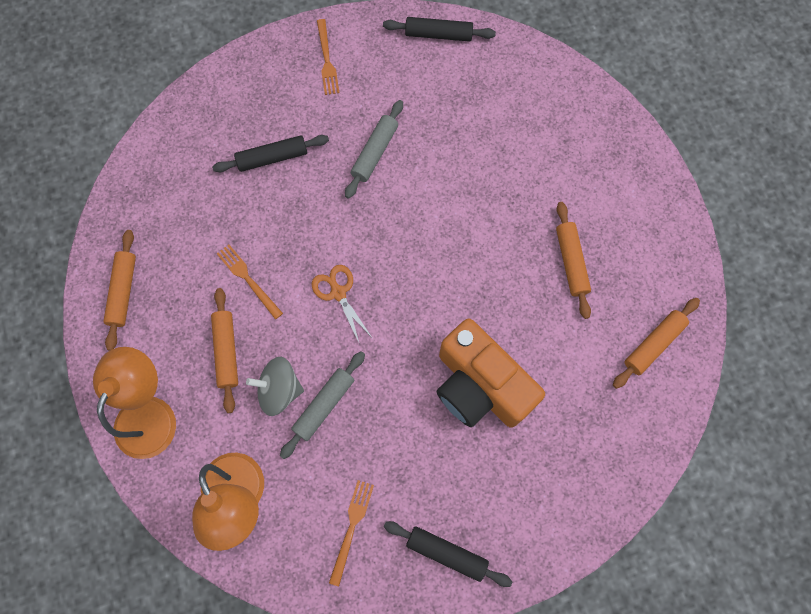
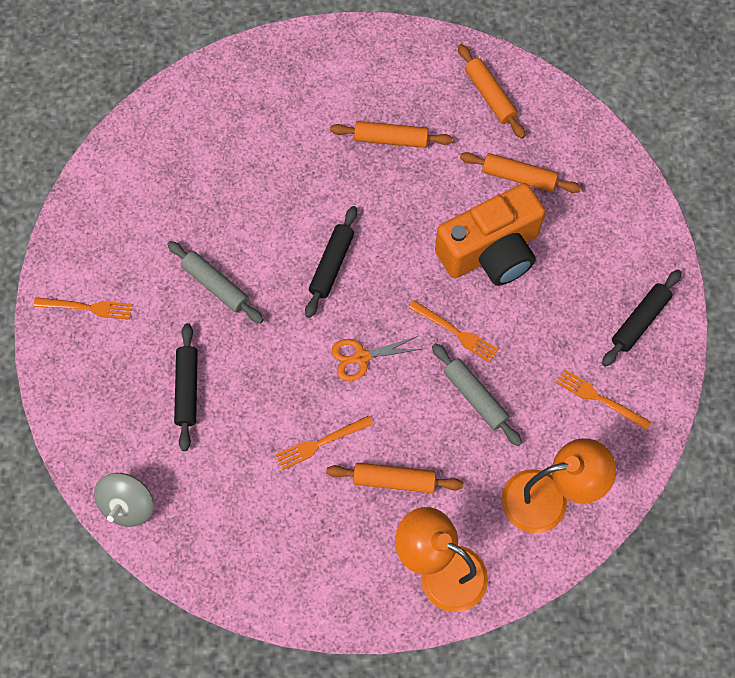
camera: 75 degrees left, 5 degrees down
(123, 291) = (297, 577): orange rolling pin -> orange rolling pin (518, 177)
(279, 390) = (448, 436): grey spinning top -> grey spinning top (128, 505)
(385, 371) = (455, 332): none -> orange fork
(438, 34) = (97, 189): black rolling pin -> black rolling pin (331, 265)

